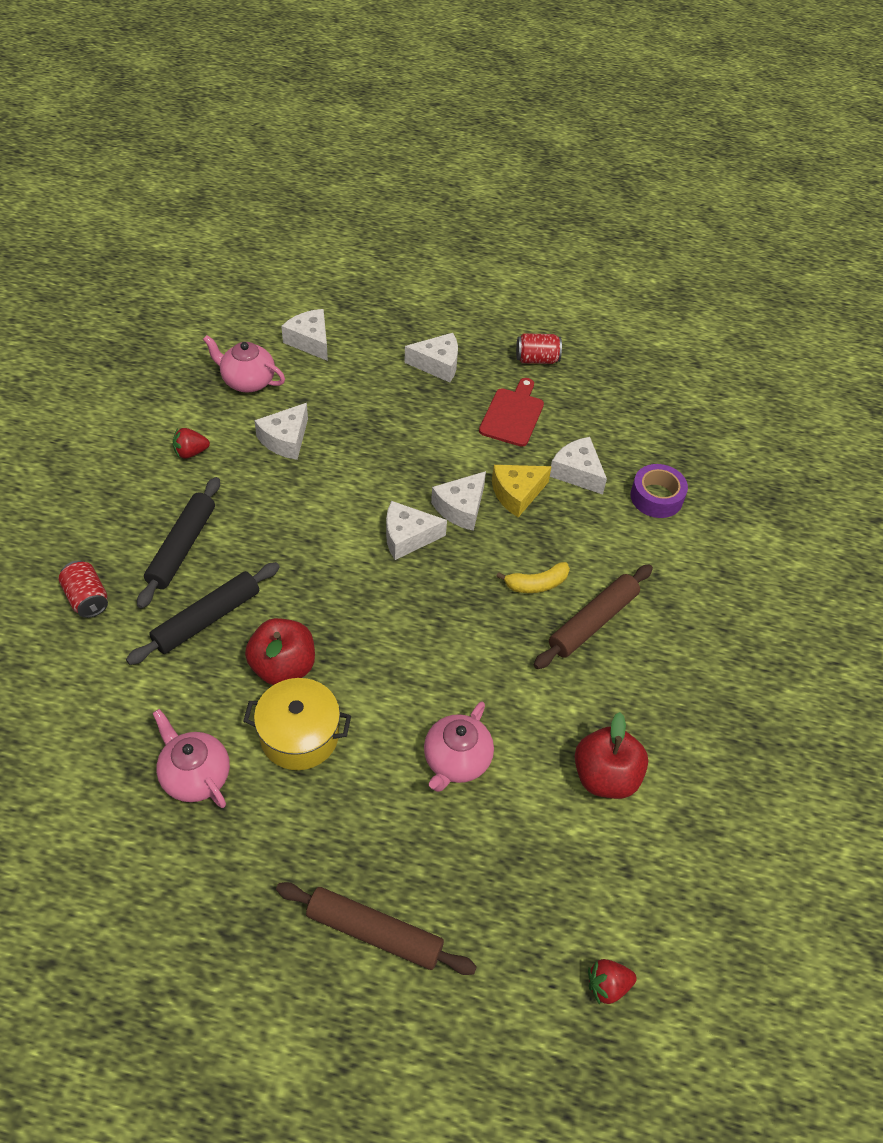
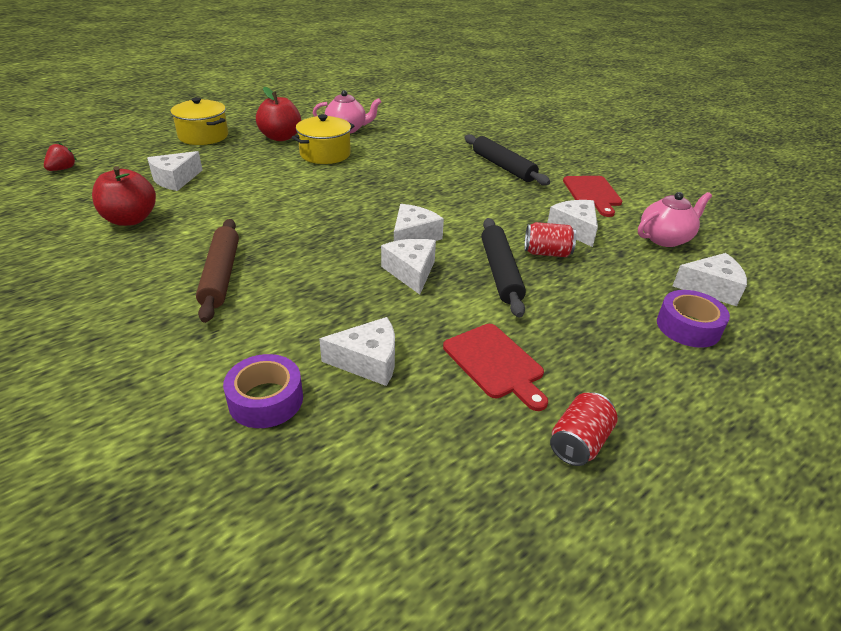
camera: 130 degrees right, 15 degrees down
(87, 598) = (494, 137): red can -> red can (547, 253)
(191, 452) = (592, 193): red strawberry -> red cutting board
(207, 619) = (437, 157): black rolling pin -> black rolling pin (500, 272)
(283, 667) = (373, 164): red apple -> red apple (281, 137)
(374, 932) = (203, 136): brown rolling pin -> yellow pot
(376, 342) = (688, 327): none -> purple tape
(437, 364) = (622, 351): white cheese -> white cheese (175, 179)
(456, 761) = (233, 183): pink teapot -> none
(517, 494) = (389, 308): yellow cheese -> none
(536, 584) = (291, 269): yellow banana -> none

